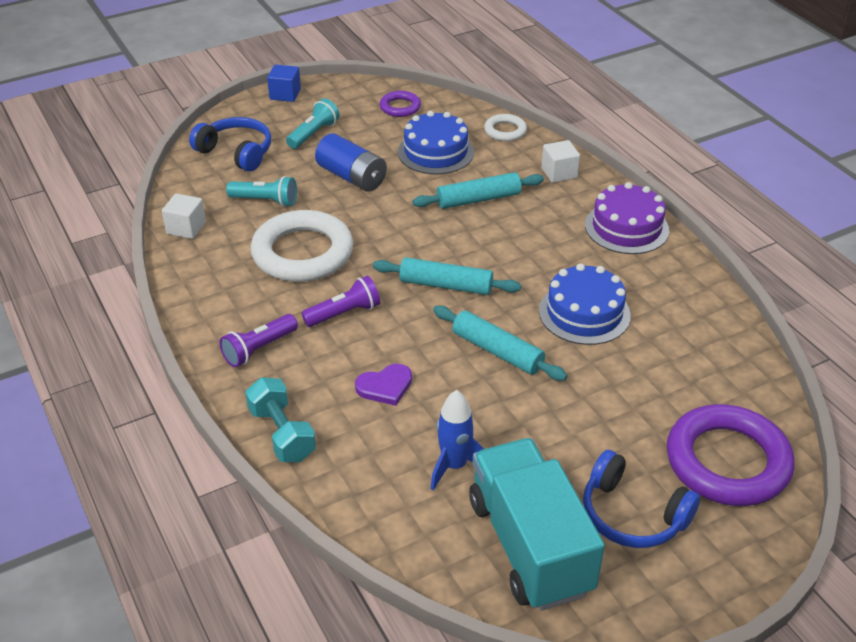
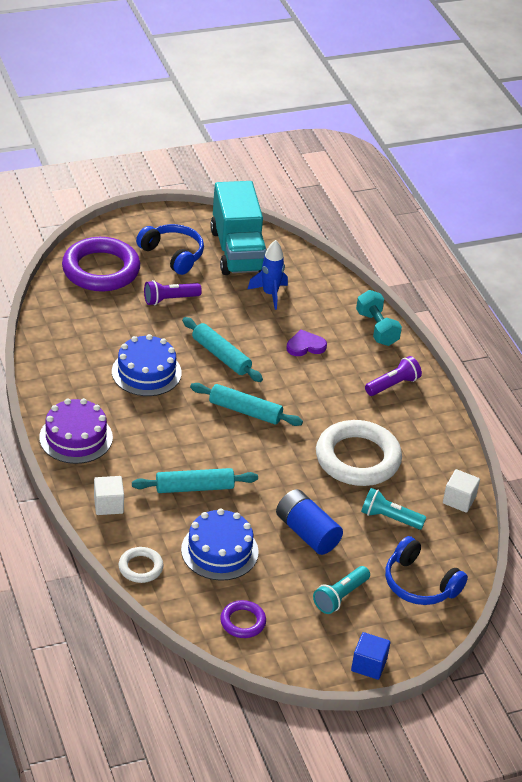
camera: 175 degrees left, 0 degrees up
(344, 313) = (328, 401): purple flashlight -> purple flashlight (169, 299)

